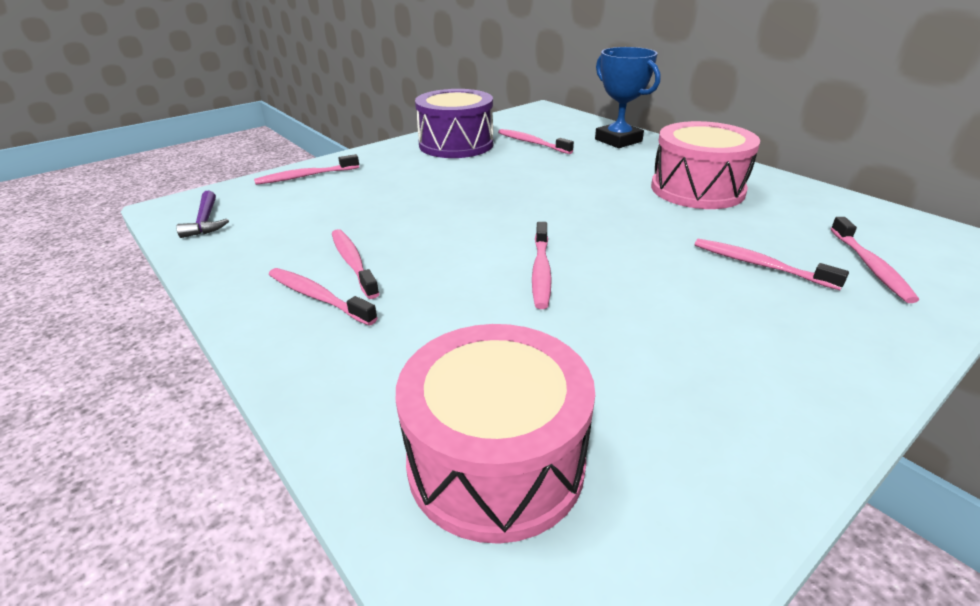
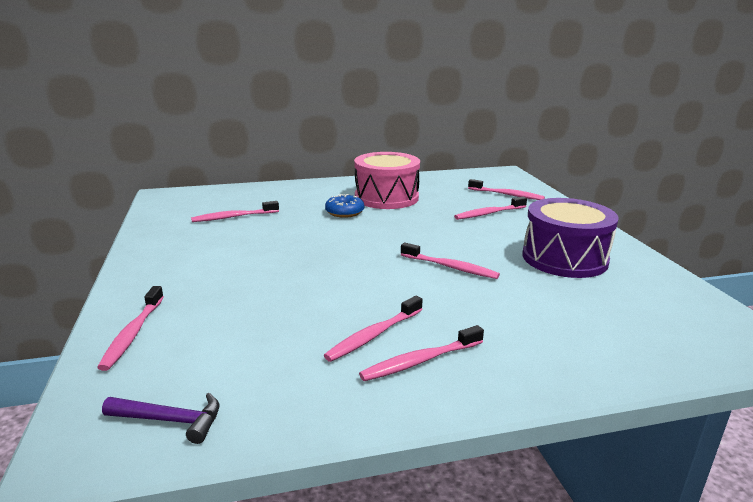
camera: 65 degrees left, 10 degrees down
(353, 263) = (374, 335): pink toothbrush -> pink toothbrush turned 45 degrees counterclockwise
(456, 144) = (182, 244): purple drum -> purple drum (564, 258)
(495, 461) = (637, 327): pink drum -> none
(615, 180) = (344, 212): none -> blue donut
(618, 140) = (278, 192): blue trophy -> none

